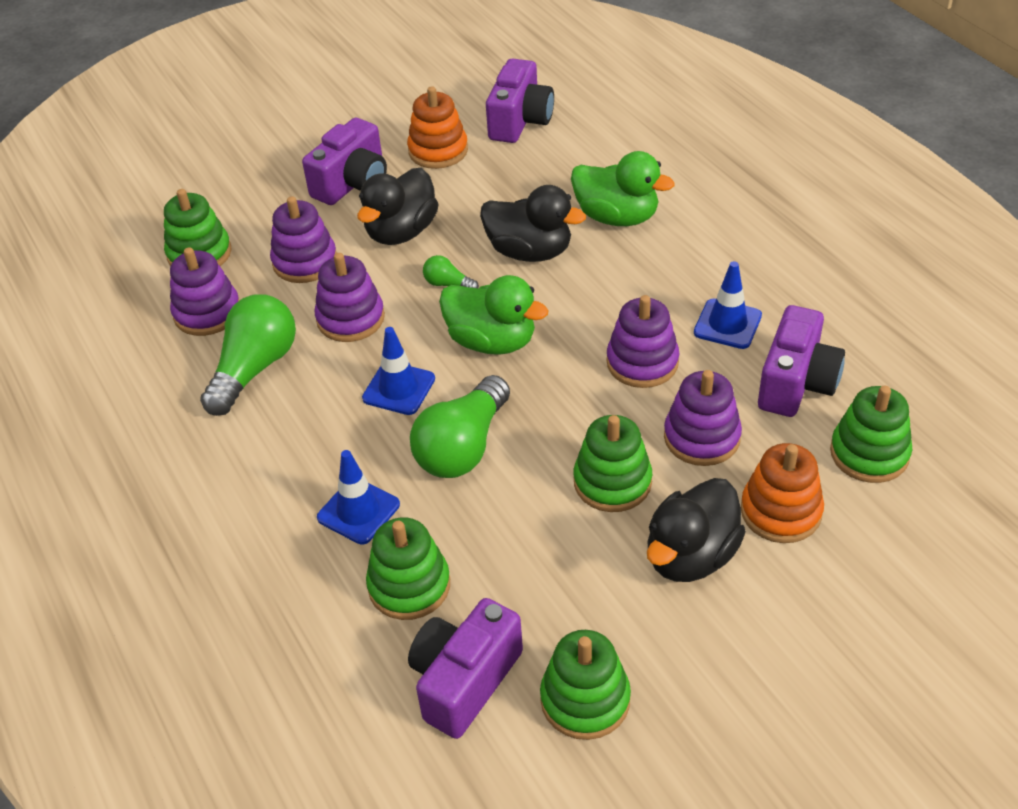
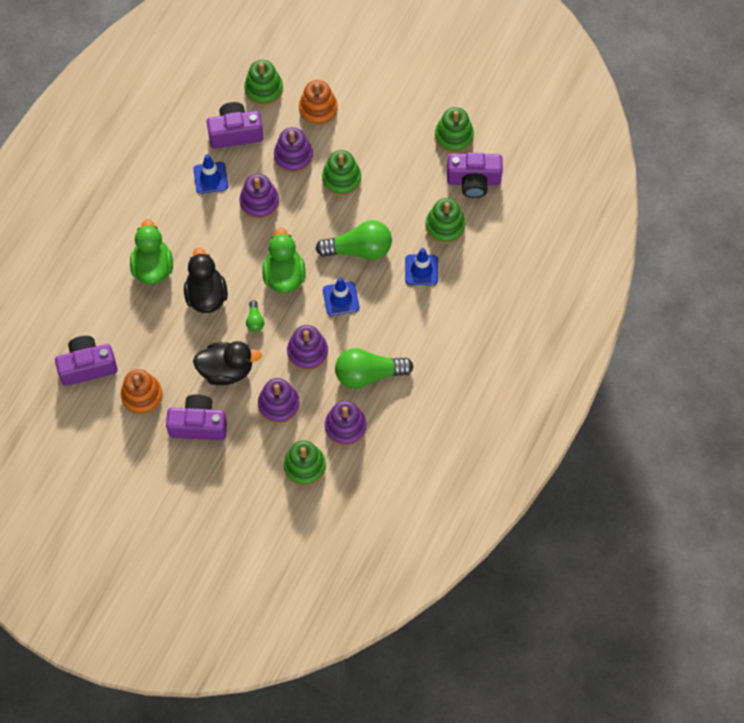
camera: 125 degrees left, 20 degrees up
(691, 556) = (363, 131): black duck -> none

